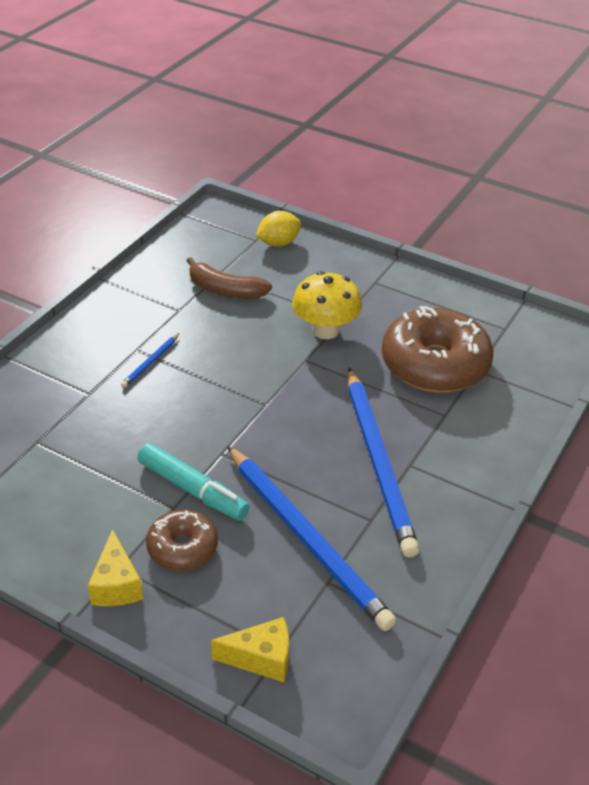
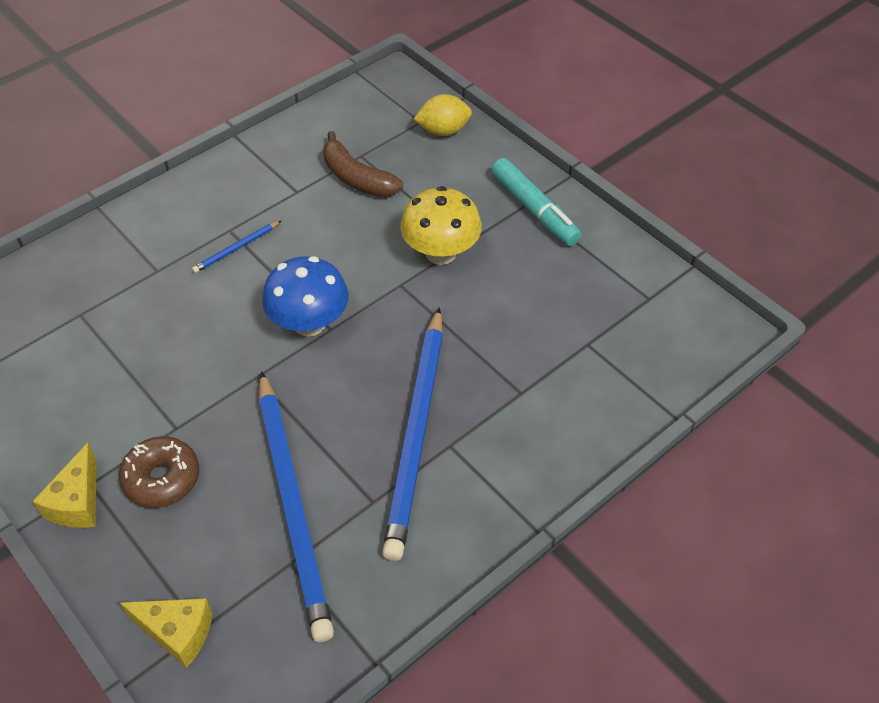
camera: 20 degrees right, 10 degrees up
(193, 490) = (205, 413): turquoise marker -> turquoise marker (534, 210)
(245, 404) = (309, 323): none -> blue mushroom
(435, 364) = (542, 326): brown donut -> none

